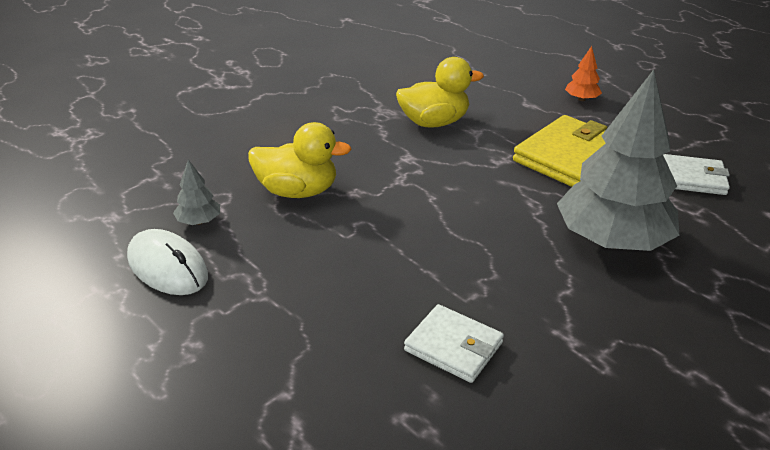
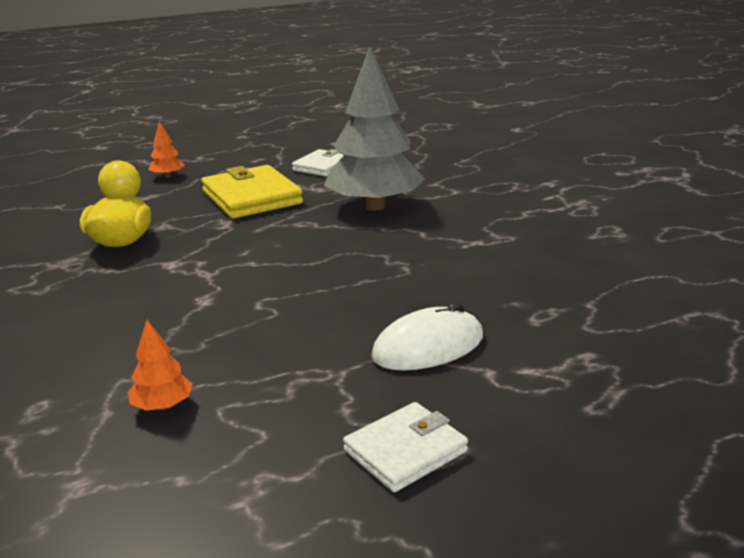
camera: 70 degrees left, 10 degrees down
(167, 267) = (239, 436): white mouse -> white mouse (428, 347)
(199, 221) = (163, 406): grey tree -> orange tree
(297, 191) = (167, 332): yellow duck -> none
(453, 347) = (464, 286): white wallet -> white wallet (405, 451)

